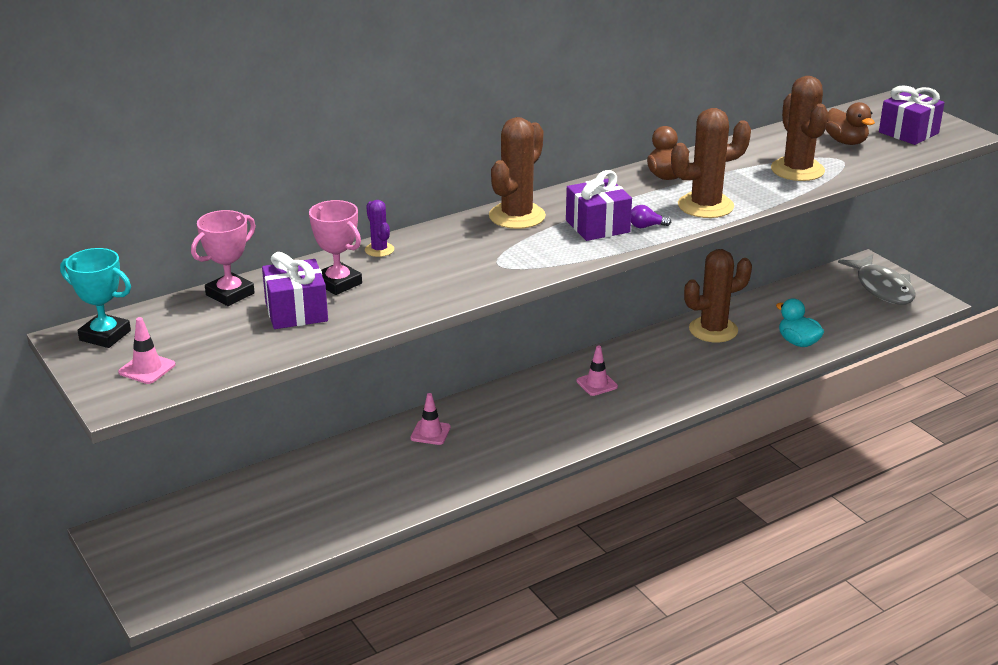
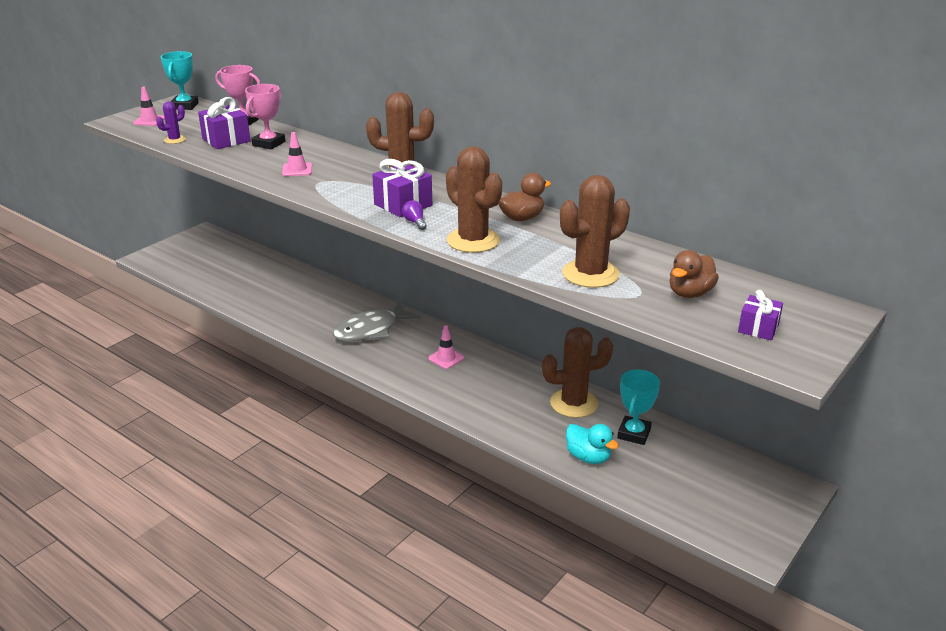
camera: 70 degrees right, 0 degrees up
(379, 250) = (322, 146): purple cactus -> purple cactus (174, 140)
(430, 433) = (344, 303): pink traffic cone -> pink traffic cone (297, 170)
(713, 330) = (574, 403): brown cactus -> brown cactus turned 60 degrees counterclockwise
(772, 312) = (634, 434): none -> turquoise trophy
(798, 342) = (588, 457): turquoise duck -> turquoise duck turned 105 degrees clockwise
(882, 288) = (751, 505): grey fish -> grey fish (371, 330)
(908, 133) = (758, 328): purple gift -> purple gift, size x0.63

